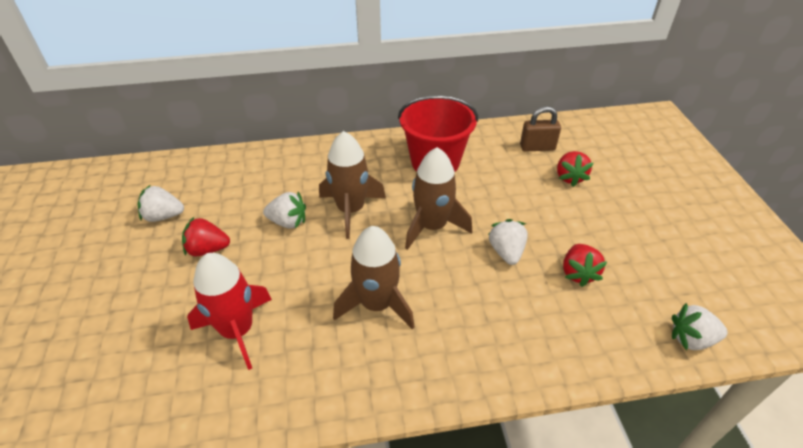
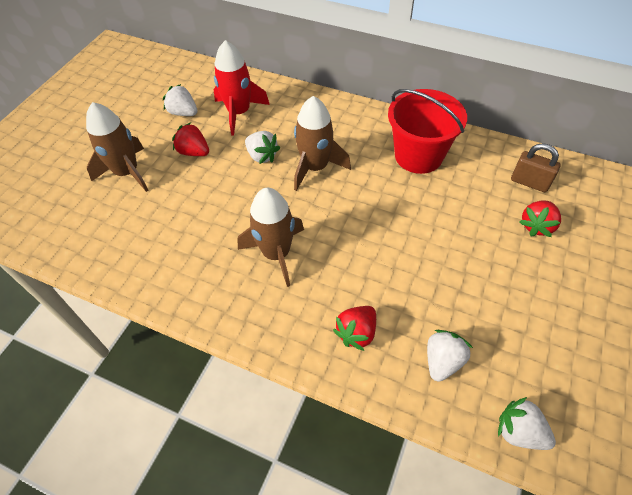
camera: 35 degrees right, 10 degrees up
(237, 330) = (171, 222): red rocket -> red rocket (239, 113)
(432, 226) = (369, 212): brown rocket -> brown rocket (127, 172)
(506, 252) = (414, 265): white strawberry -> white strawberry (442, 361)
(578, 273) = (463, 316): red strawberry -> red strawberry (357, 333)

